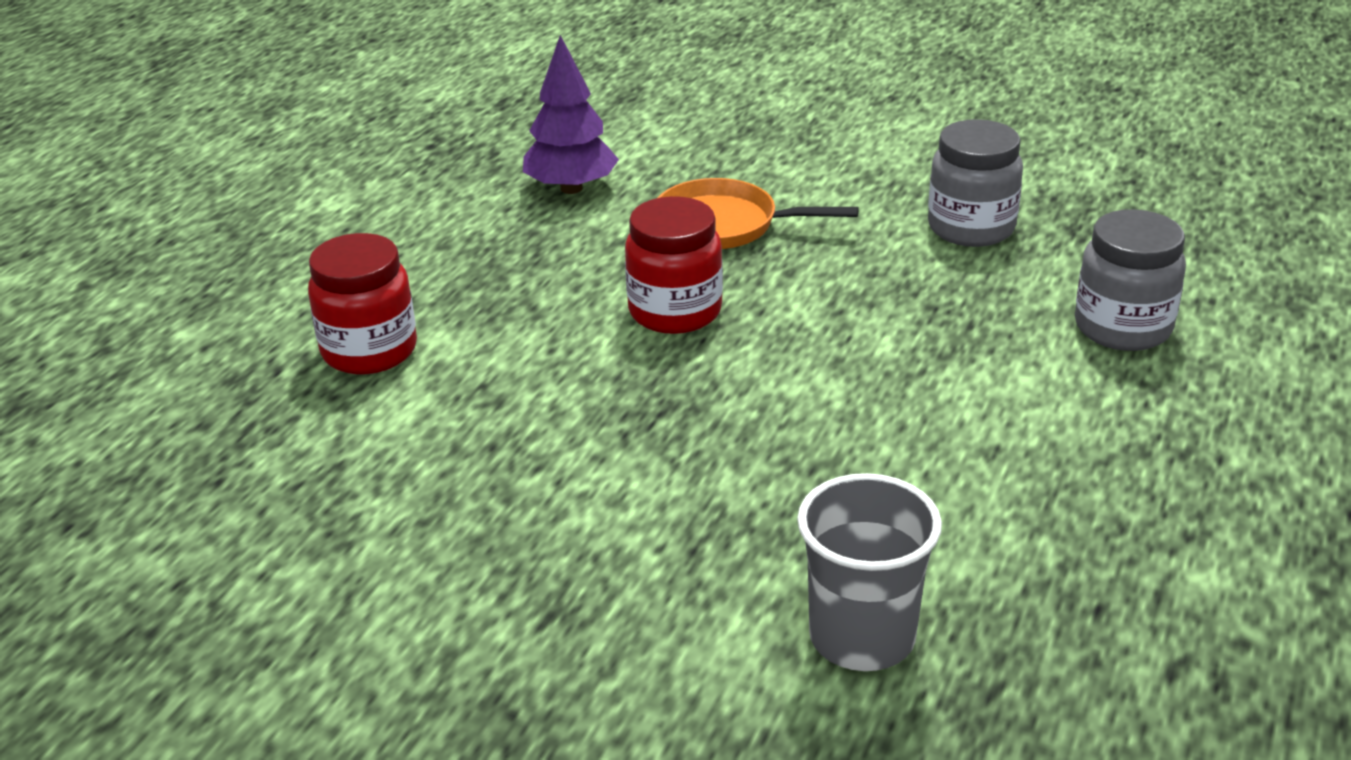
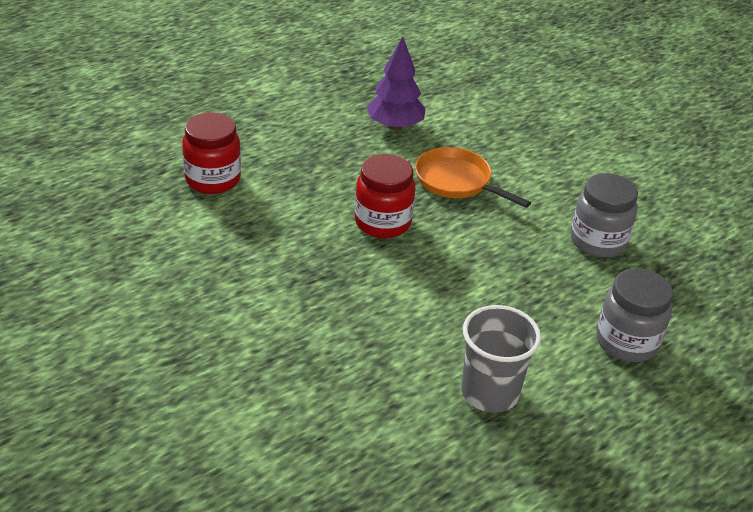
camera: 25 degrees right, 5 degrees up
(862, 637) = (309, 447): grey cup -> grey cup (490, 393)

